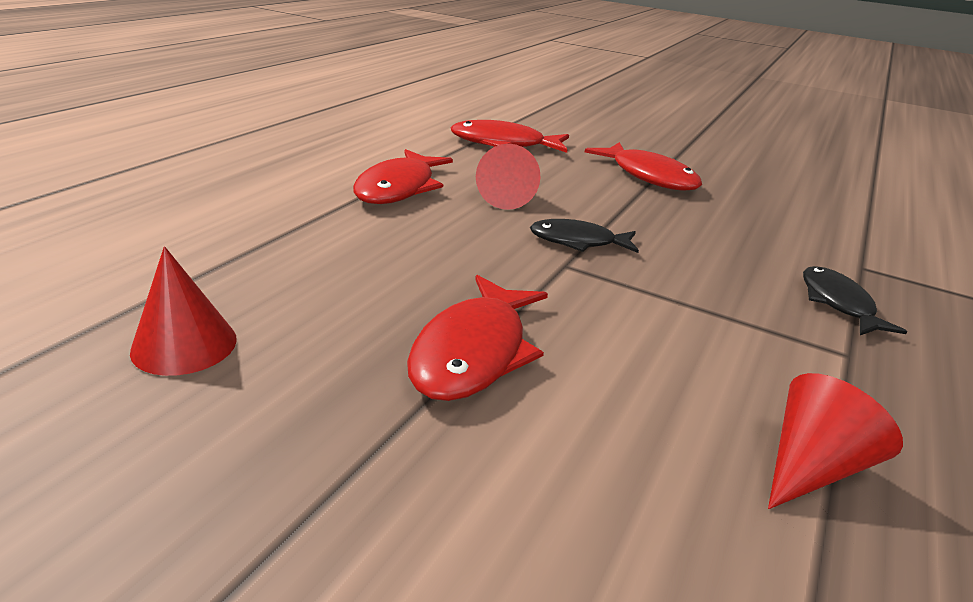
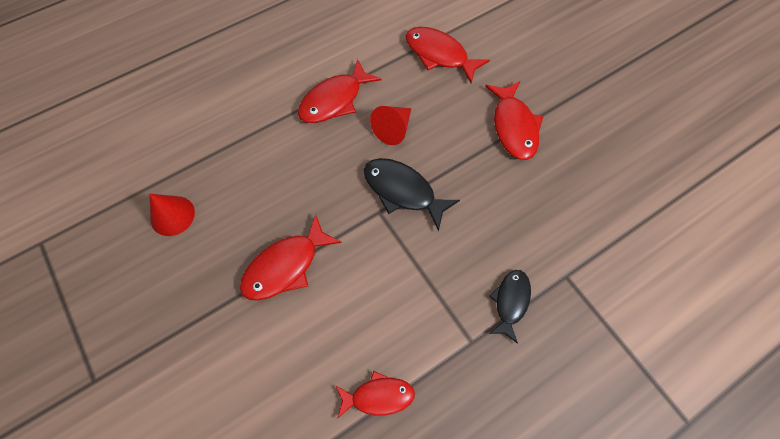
camera: 30 degrees right, 35 degrees up
(577, 242) = (402, 191): black fish -> black fish, size x1.51
(812, 466) = (378, 396): red cone -> red fish

